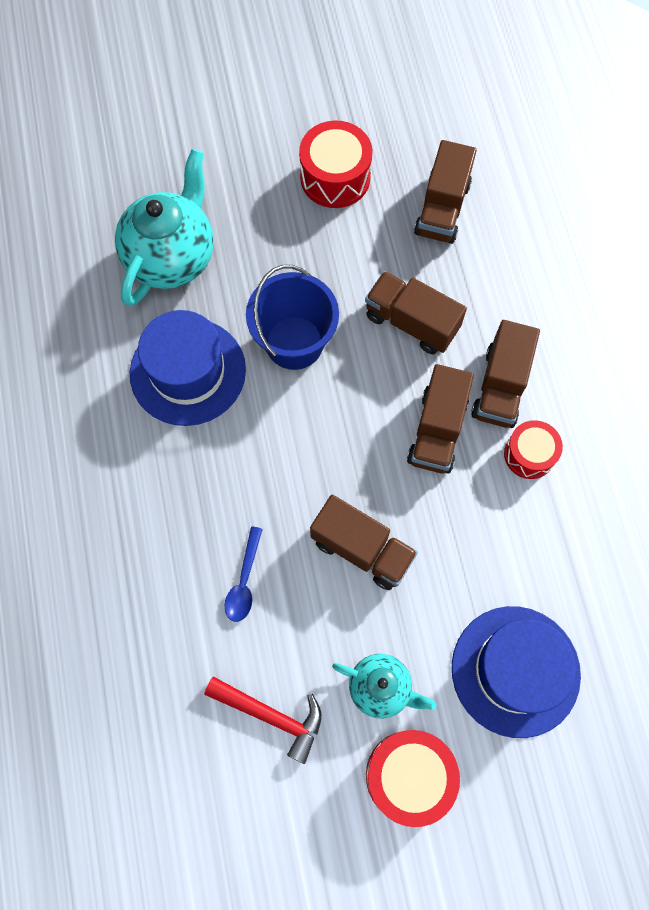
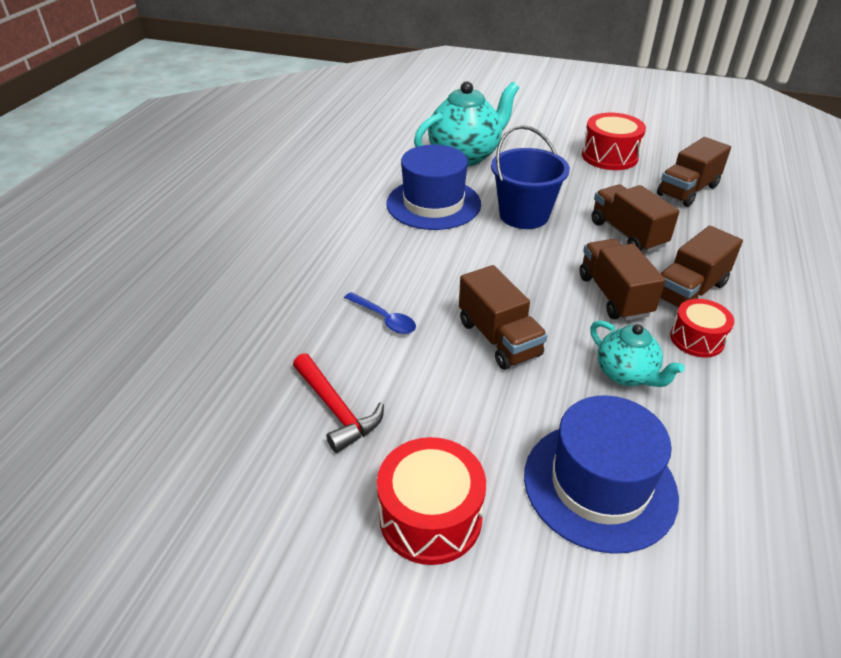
camera: 30 degrees right, 30 degrees down
(244, 581) = (384, 319): blue spoon -> blue spoon turned 90 degrees counterclockwise
(381, 688) = (450, 435): turquoise teapot -> turquoise teapot (626, 374)
(437, 430) = (614, 295): brown truck -> brown truck turned 120 degrees clockwise

